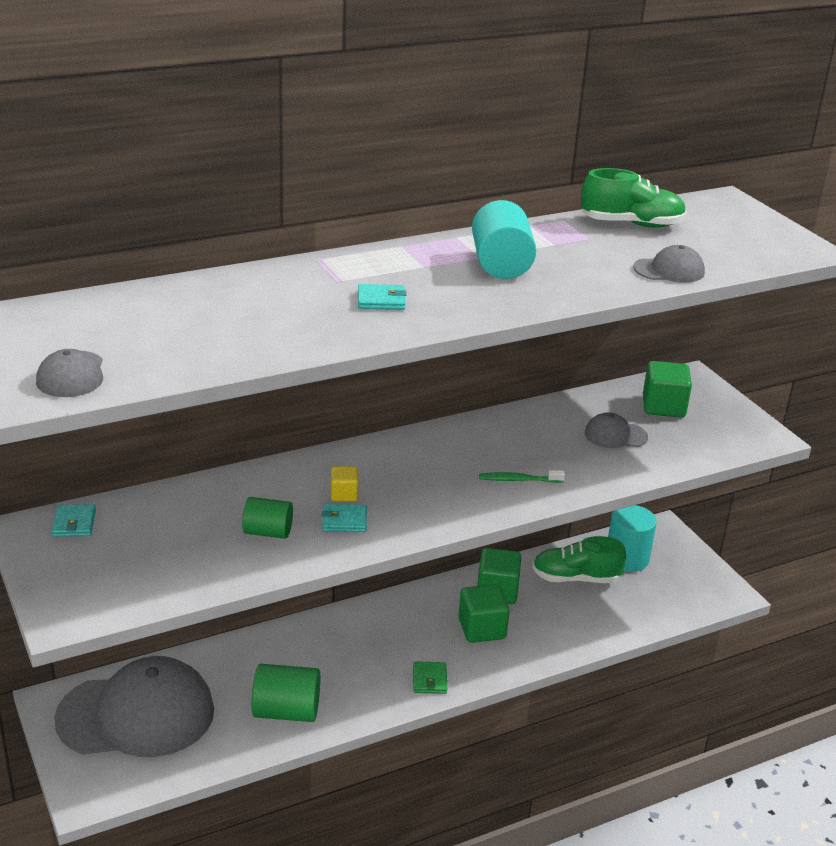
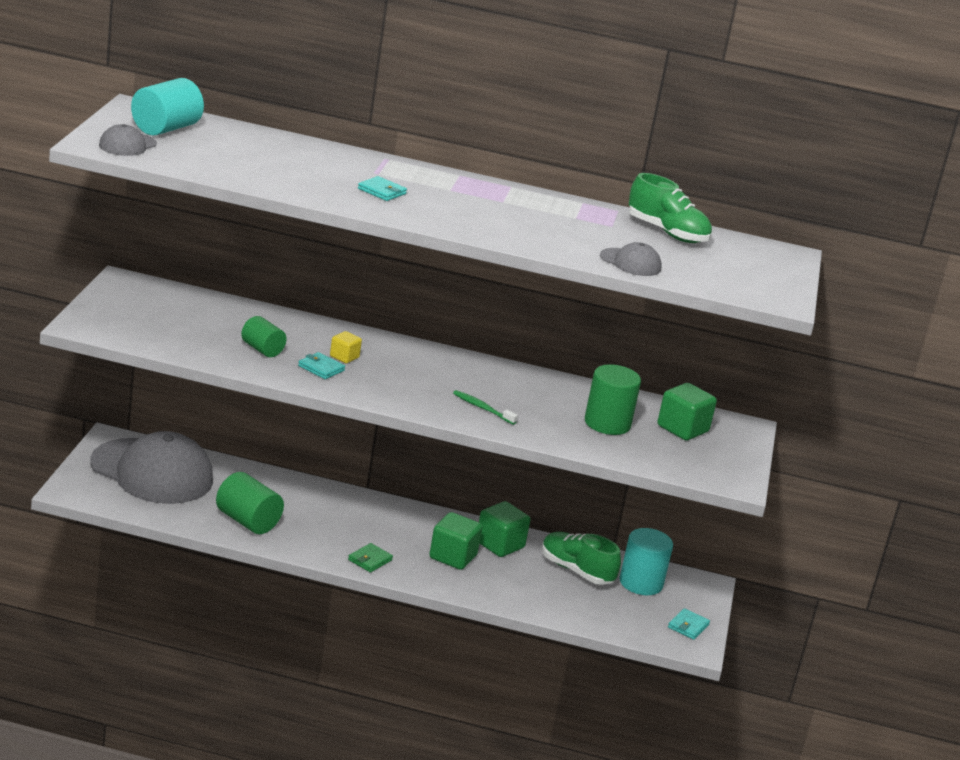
camera: 35 degrees right, 5 degrees down
(74, 523) = (153, 290): turquoise wallet -> turquoise wallet (688, 626)
(501, 265) = (508, 210): turquoise cylinder -> turquoise cylinder (165, 128)
(615, 435) = (607, 423): grey cap -> green cylinder

